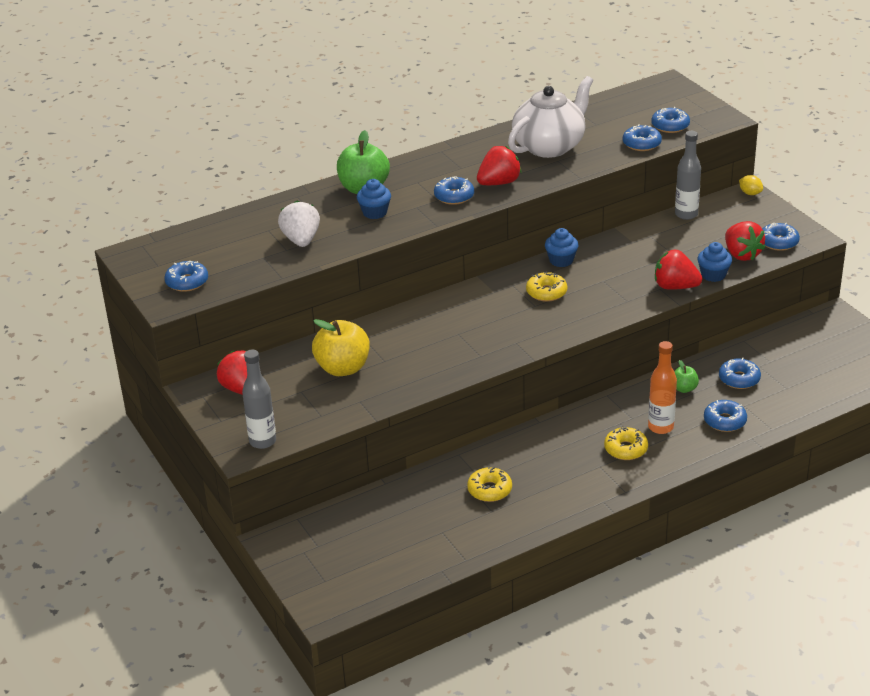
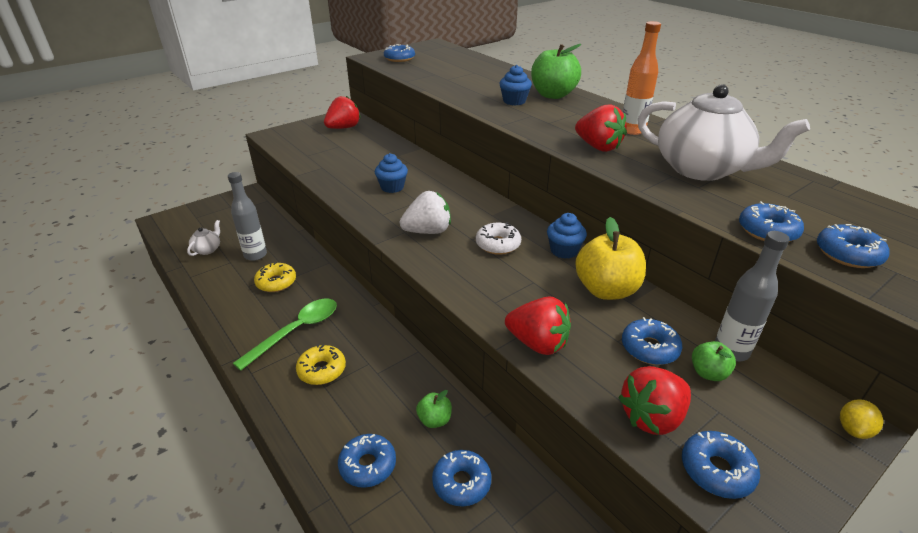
camera: 80 degrees right, 0 degrees up
(262, 441) = (281, 139): grey bottle -> grey bottle (255, 255)
(301, 240) = (462, 82): white strawberry -> white strawberry (428, 231)
(343, 368) = (367, 157): yellow apple -> yellow apple (606, 290)
(410, 555) = (208, 249): none -> white teapot
(454, 196) = (558, 129): blue donut -> blue donut (649, 348)
(546, 292) = (498, 244): yellow donut -> white donut
(572, 469) = (296, 331): none -> green spoon
(660, 427) = (358, 399): orange bottle -> orange bottle (632, 130)
(675, 287) = (538, 343): red strawberry -> red strawberry turned 105 degrees clockwise
(706, 227) = (708, 373): none -> green apple
(713, 275) = (580, 383): blue cupcake -> blue cupcake (392, 187)

